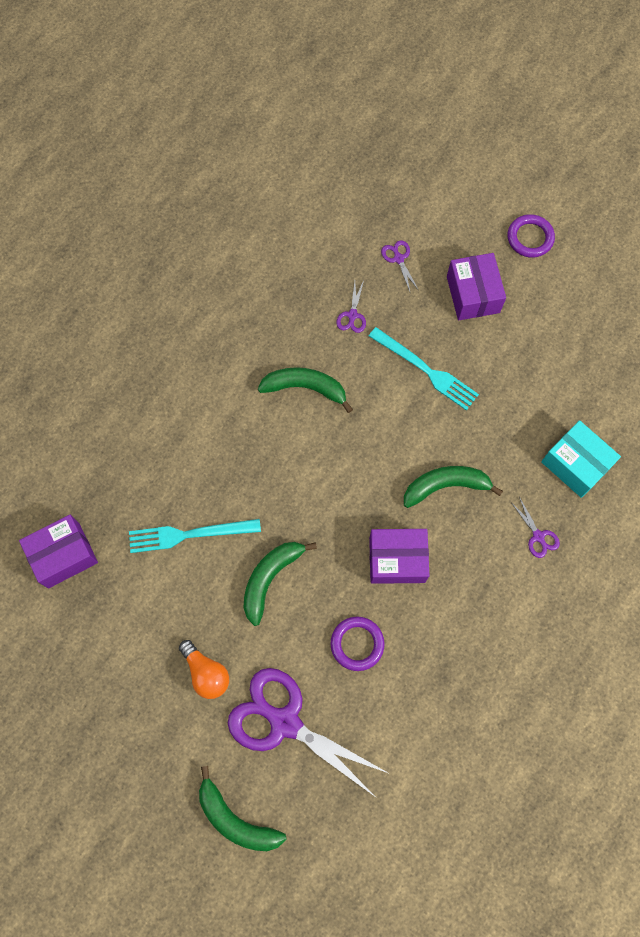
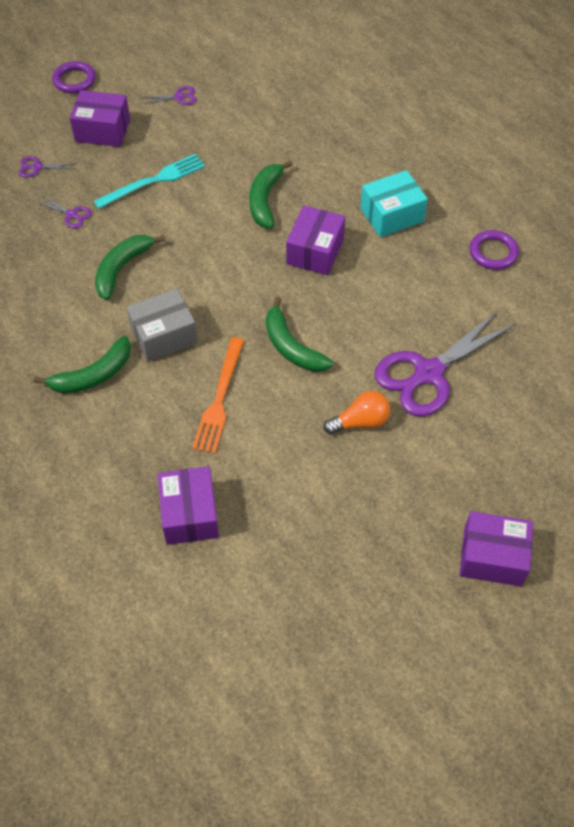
camera: 70 degrees left, 15 degrees down
(98, 843) = (492, 557): none -> purple box
(189, 534) = (219, 398): turquoise fork -> orange fork
(235, 819) = (503, 435): green banana -> green banana (93, 375)
(242, 457) = (164, 335): none -> grey box
(357, 644) = (378, 301): purple ring -> purple ring (493, 252)
(538, 536) = (336, 156): purple scissors -> purple scissors (179, 97)
(575, 464) = (287, 115): turquoise box -> turquoise box (392, 215)

